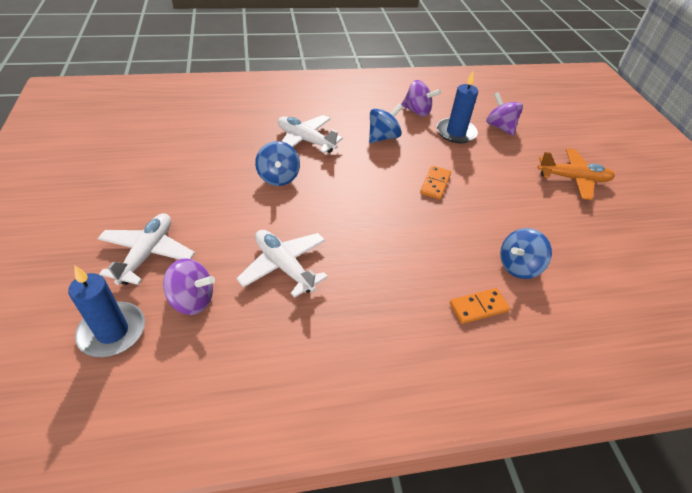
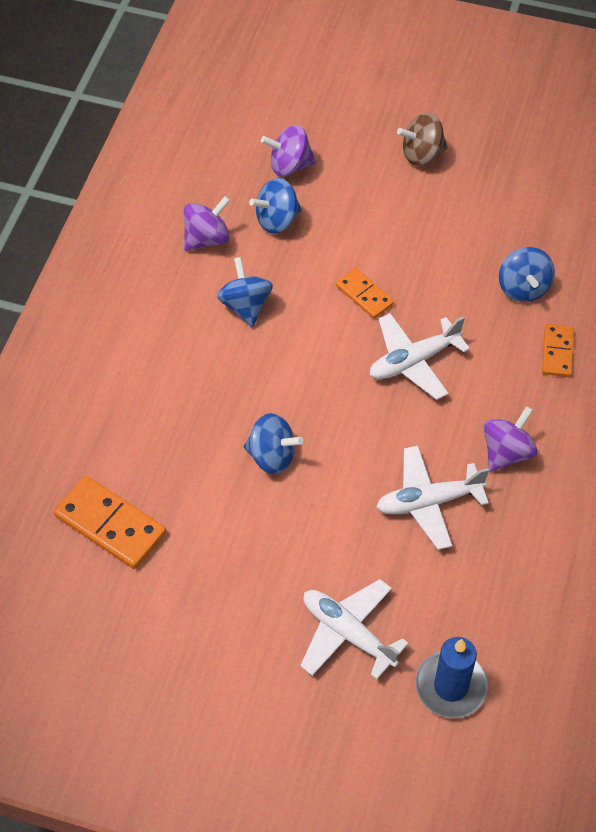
camera: 60 degrees left, 10 degrees up
(192, 300) = (439, 603): purple spinning top -> purple spinning top (507, 452)
(195, 129) = (110, 524): none -> orange domino
(305, 140) = (207, 398): white plane -> white plane (413, 361)
(456, 132) = (276, 220): blue candle -> blue spinning top
(573, 179) = (421, 154): orange plane -> brown spinning top

